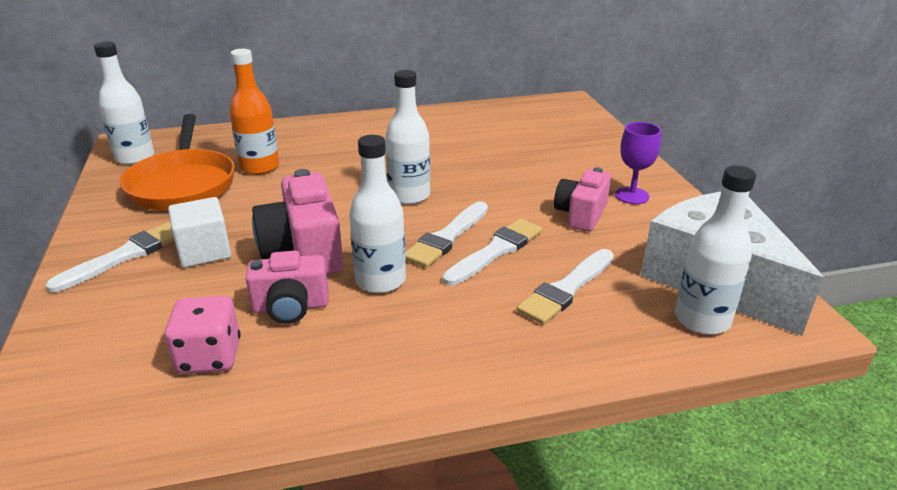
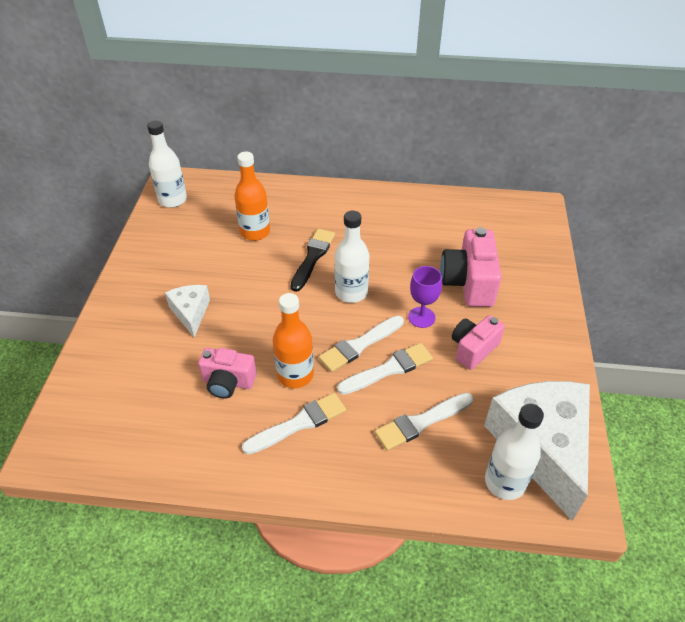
camera: 20 degrees right, 15 degrees up
(125, 255) = (141, 303): white brush -> white brush (299, 423)
(183, 184) = (197, 238): orange pan -> none
(204, 251) = (190, 313): white cube -> white cheese
(209, 357) = (166, 410): pink dice -> none
(304, 252) = (255, 332): pink camera -> pink camera (468, 283)
(345, 175) = (313, 257): none -> black brush
(380, 280) = (295, 375): white bottle -> orange bottle
(632, 196) = (527, 339): purple goblet -> purple goblet (421, 317)

